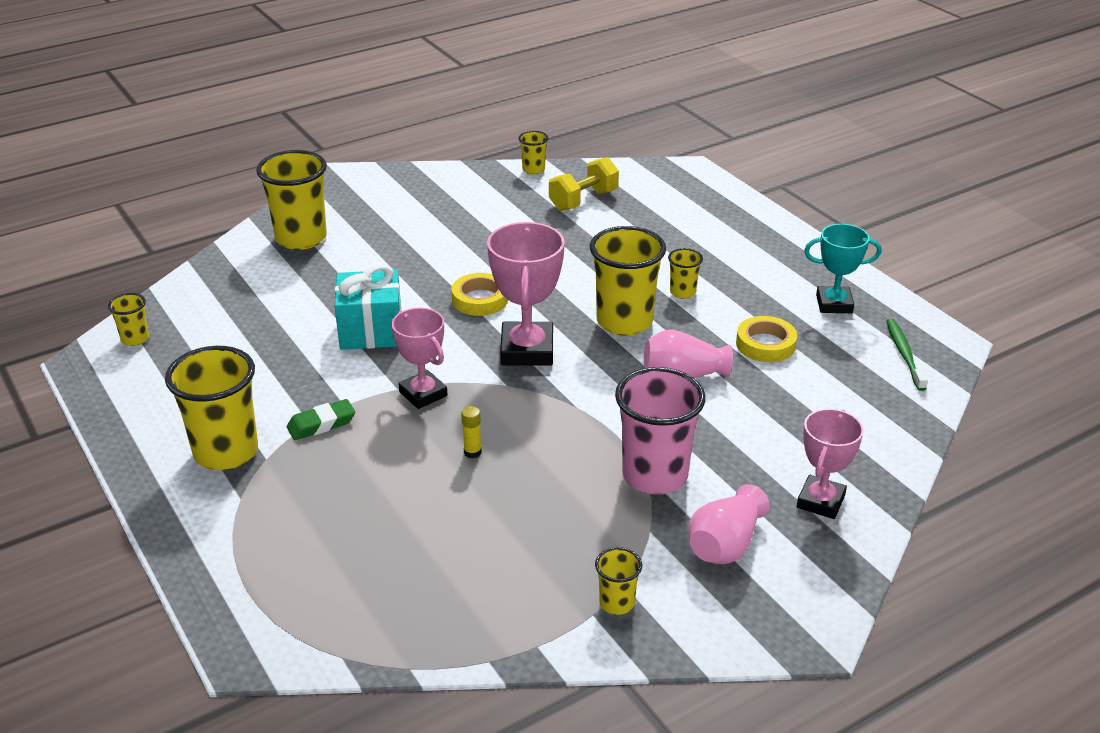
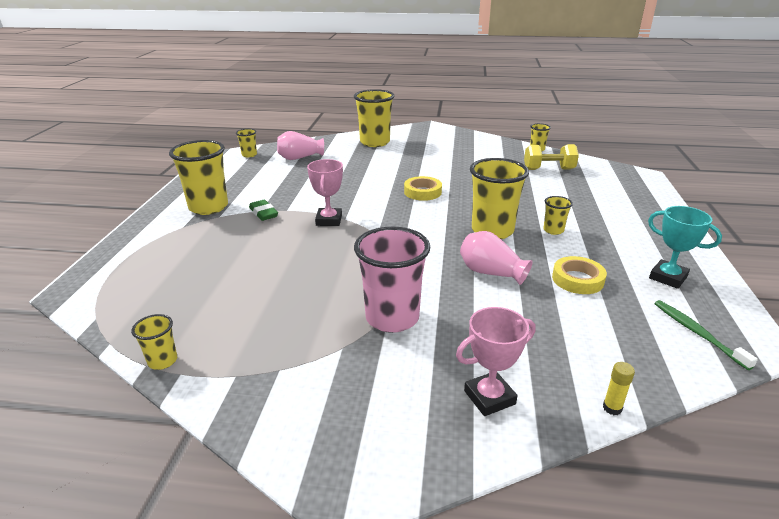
camera: 40 degrees right, 5 degrees down
(321, 424) = (263, 213): green eraser -> green eraser turned 45 degrees clockwise
(371, 331) = (347, 186): turquoise gift -> none
(472, 452) = (310, 256): yellow glue stick -> yellow glue stick (612, 408)
(527, 350) = (413, 223): pink trophy -> none
(616, 603) = (258, 378): yellow cup -> yellow cup (162, 361)
(725, 545) = (377, 385): pink vase -> pink vase (299, 158)
(904, 354) = (697, 333): green toothbrush -> green toothbrush turned 60 degrees counterclockwise

